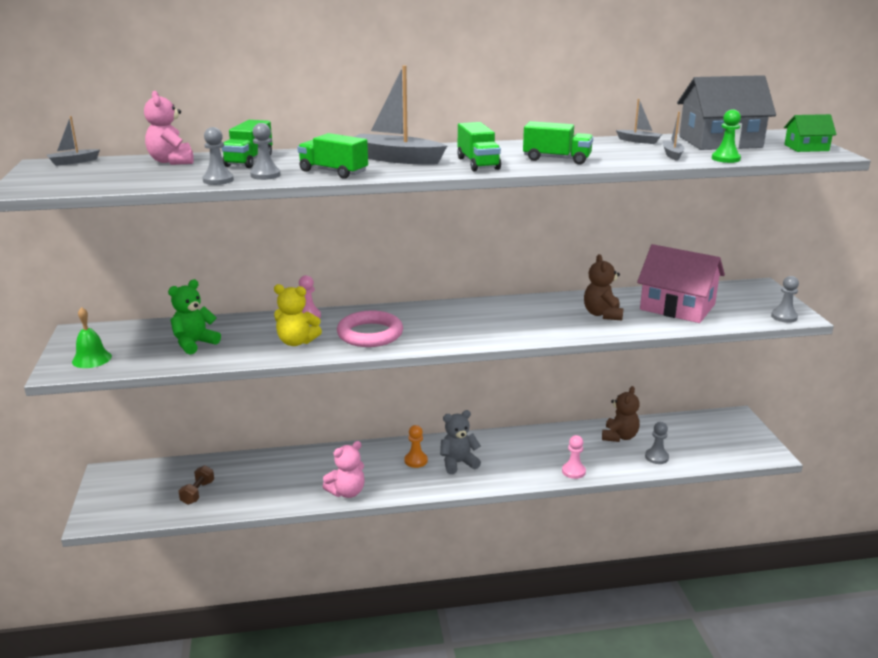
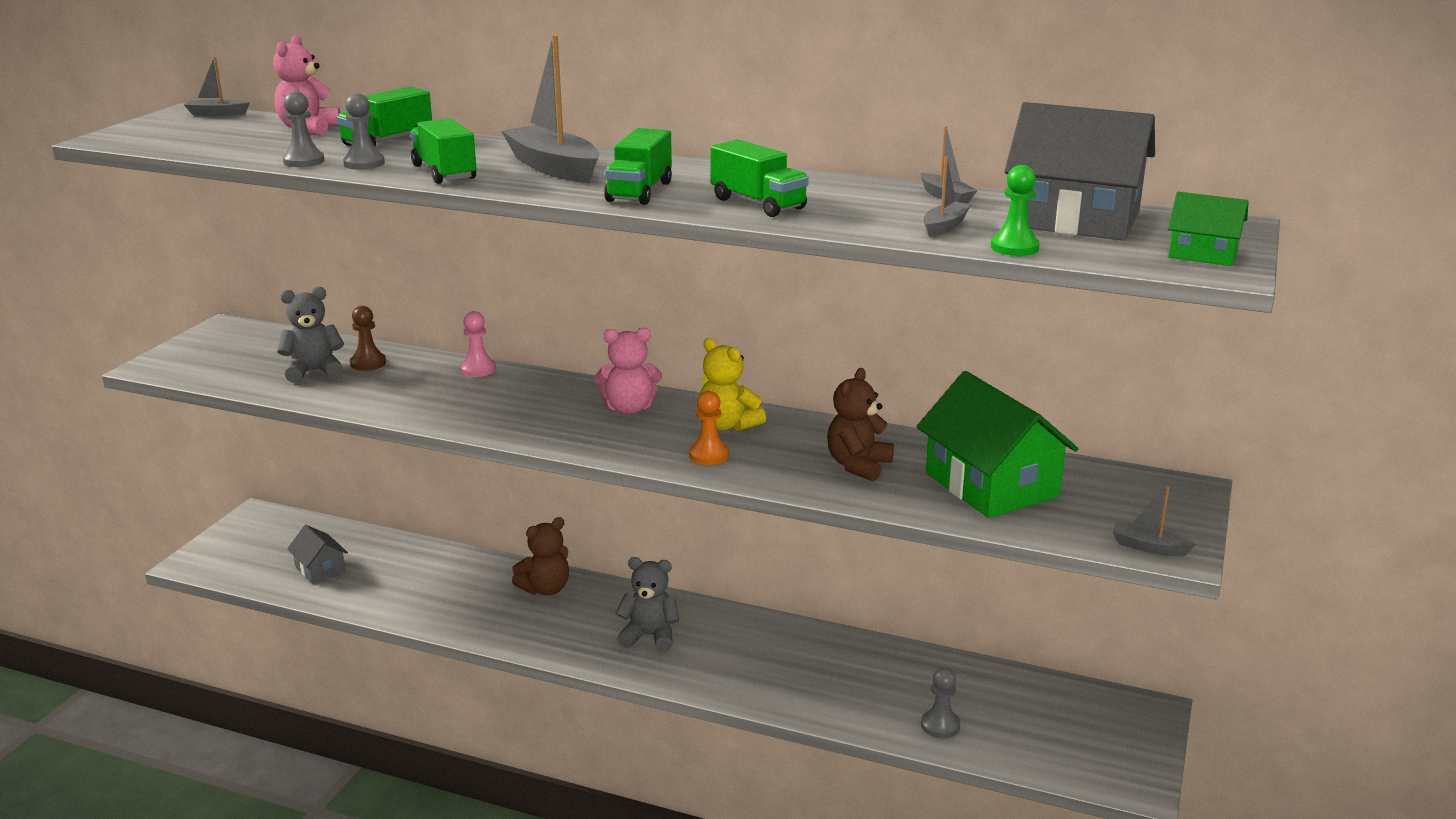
camera: 30 degrees right, 0 degrees up
(91, 359) = (196, 361): green bell -> none
(194, 344) = (314, 371): green teddy bear -> grey teddy bear
(198, 493) = (320, 568): brown dumbbell -> grey house
(226, 330) = (368, 363): none -> brown pawn
(296, 342) = (420, 398): yellow teddy bear -> yellow teddy bear (728, 425)
(347, 492) = (476, 626): pink teddy bear -> pink teddy bear (629, 408)
(370, 334) = (515, 411): pink ring -> none
(416, 461) = (600, 614): orange pawn -> orange pawn (708, 455)
(573, 471) = (792, 702): pink pawn -> none
(619, 437) = (918, 676): brown teddy bear -> brown teddy bear (545, 589)
(677, 307) = (991, 485): pink house -> green house
(784, 317) = (1149, 547): grey pawn -> grey boat

